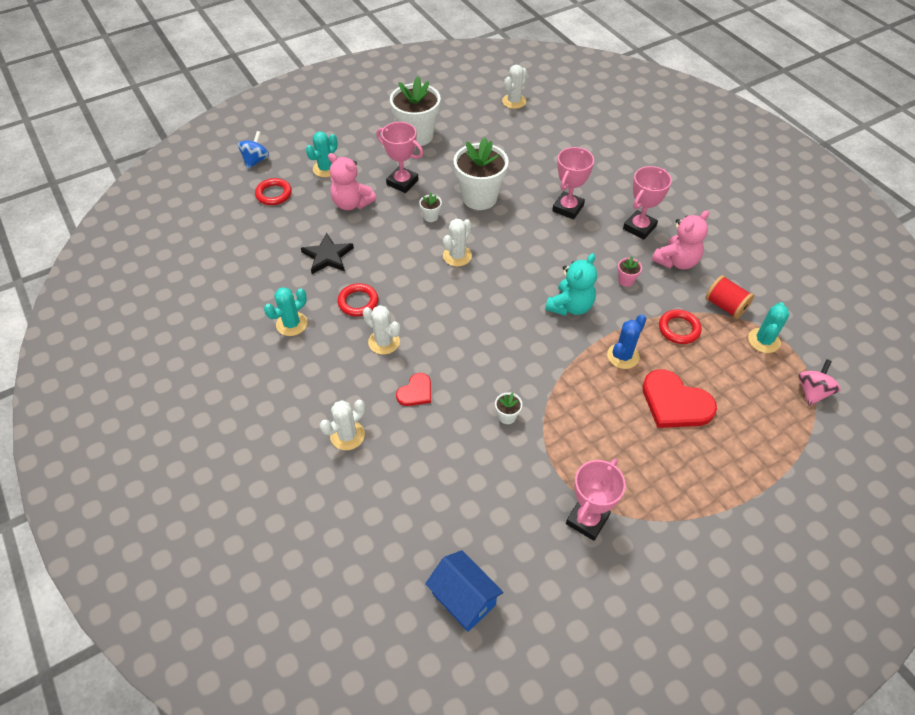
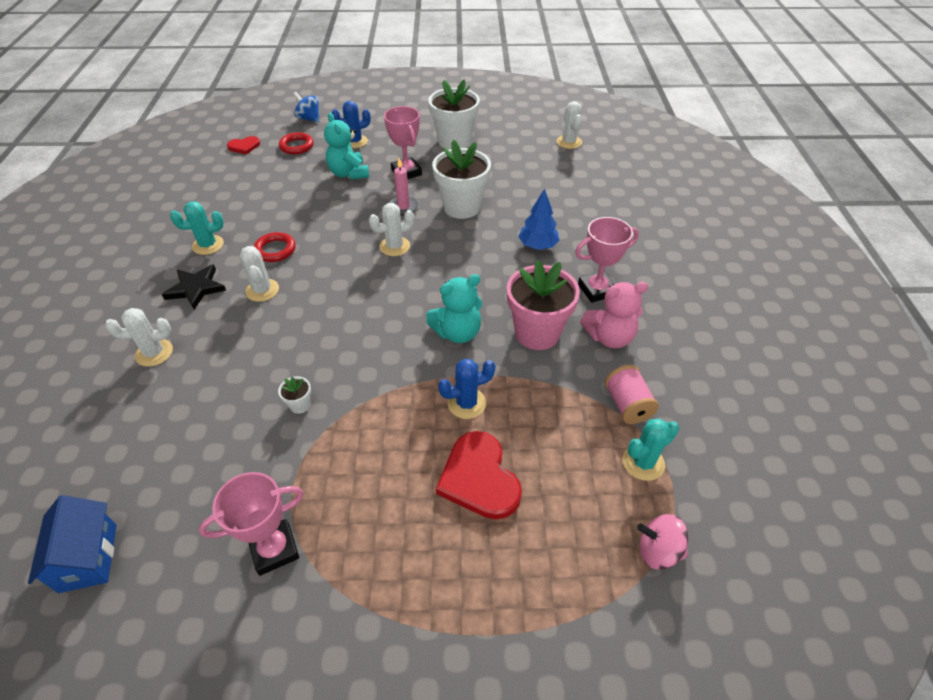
camera: 30 degrees right, 5 degrees down
(256, 160) = (309, 118): blue spinning top -> blue spinning top turned 105 degrees counterclockwise
(326, 169) = (355, 141): turquoise cactus -> blue cactus
(328, 256) = (289, 205): black star -> black star (196, 288)
(352, 203) = (349, 173): pink teddy bear -> turquoise teddy bear
(416, 392) = (245, 344): red heart -> red heart (244, 146)
(431, 217) = (403, 207): white flower pot -> pink candle
(514, 101) = (569, 142): white cactus -> white cactus turned 75 degrees counterclockwise
(568, 208) = (538, 246): pink trophy -> blue tree
(626, 280) = (537, 333): pink flower pot -> pink flower pot, size x2.44
(679, 329) = (552, 404): red ring -> none
(725, 306) = (627, 405): red spool -> pink spool
(812, 392) = (658, 551): pink spinning top -> pink spinning top turned 135 degrees counterclockwise

